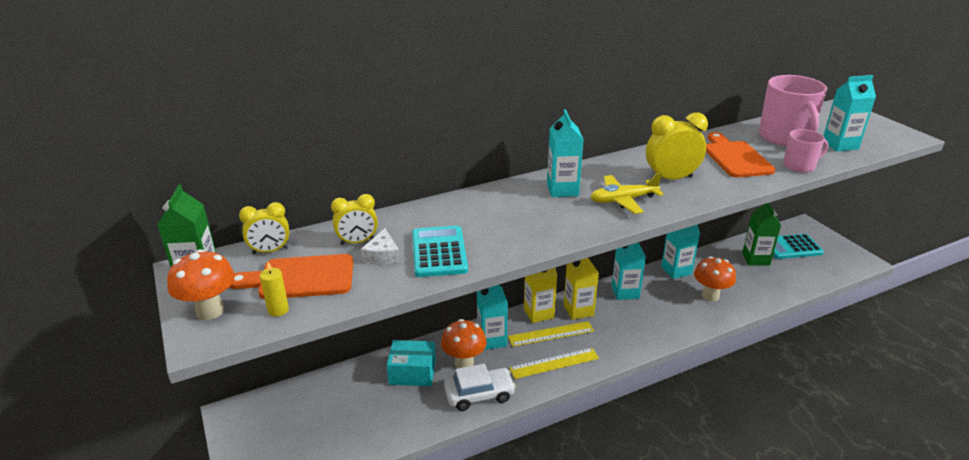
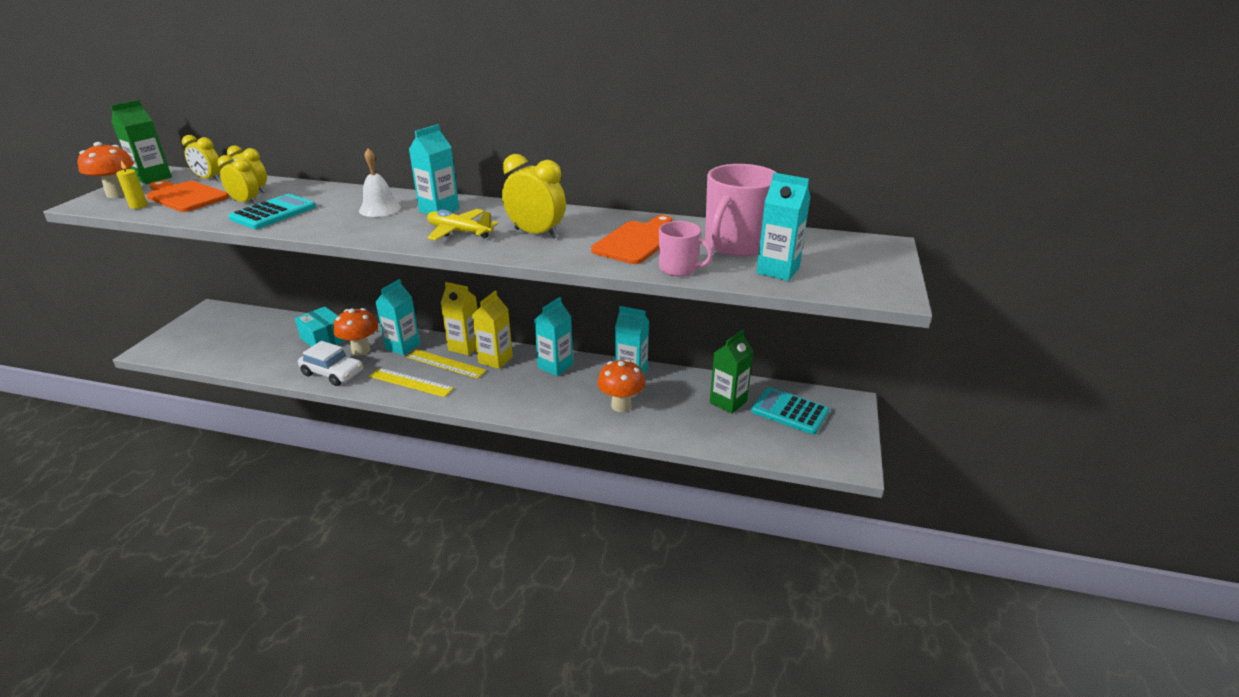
camera: 40 degrees right, 0 degrees up
(382, 255) = (245, 202): white cheese -> yellow clock
(516, 208) = (379, 209): none -> white bell

